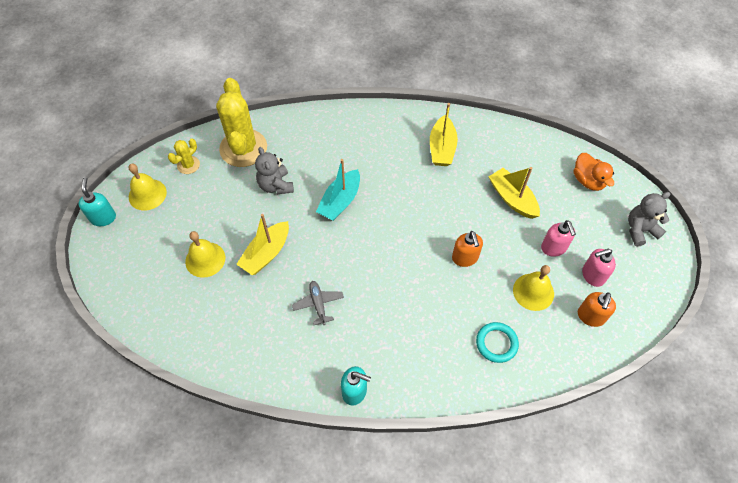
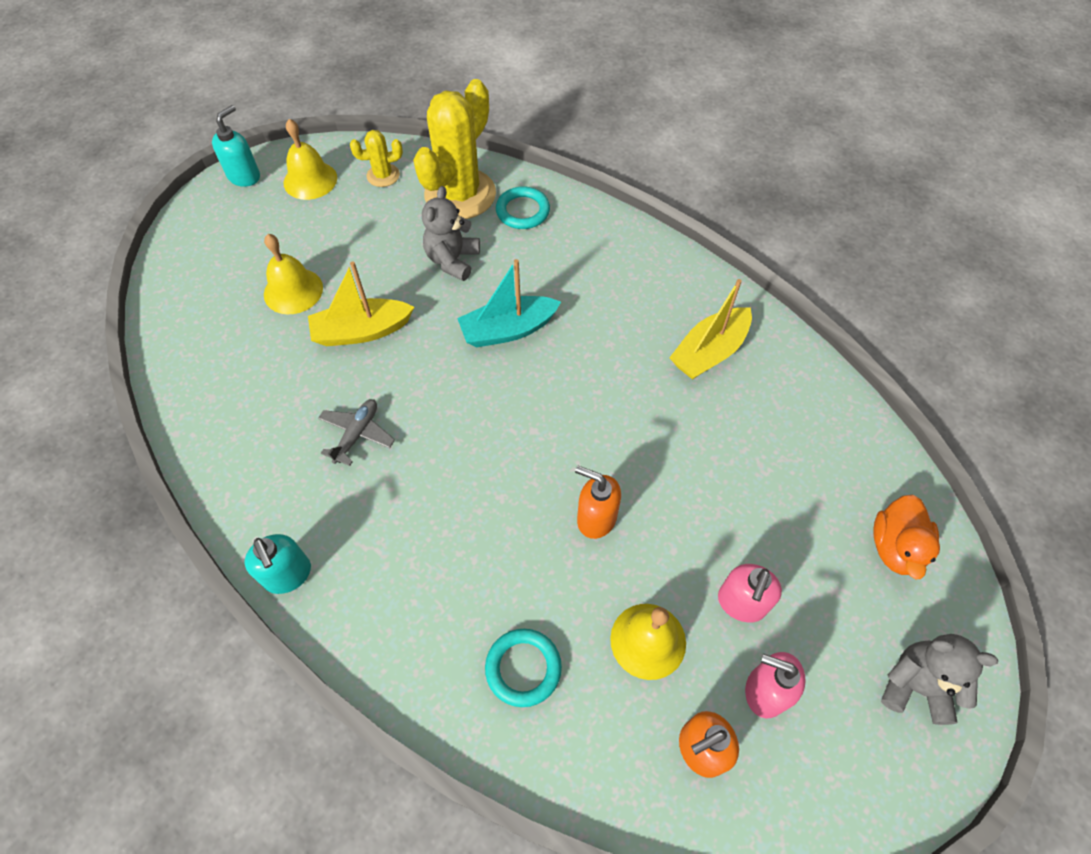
camera: 40 degrees right, 0 degrees up
(286, 136) = (522, 211): none -> turquoise ring
(465, 258) = (596, 518): orange soap dispenser -> orange soap dispenser turned 90 degrees clockwise
(512, 198) = (746, 488): yellow boat -> none

